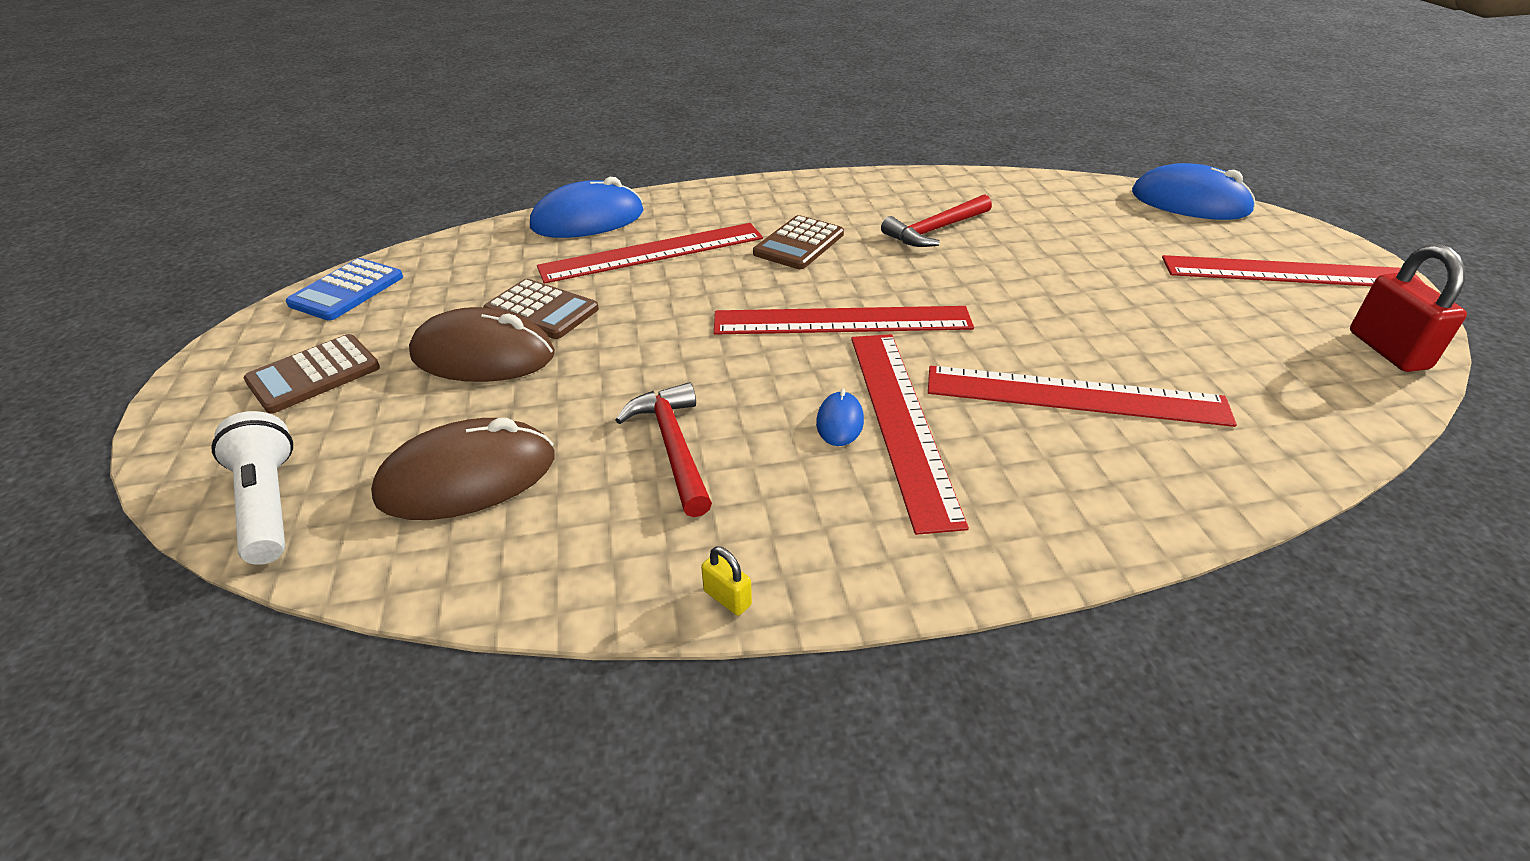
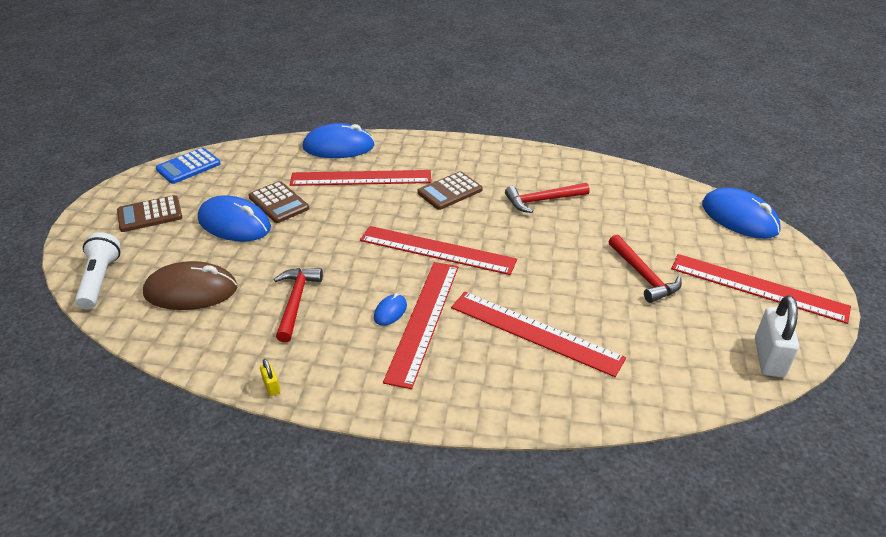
camera: 20 degrees right, 0 degrees up
(483, 355) = (234, 223): brown mouse -> blue mouse
(1144, 290) = (643, 275): none -> red hammer
(1387, 350) = (769, 357): red padlock -> white padlock

